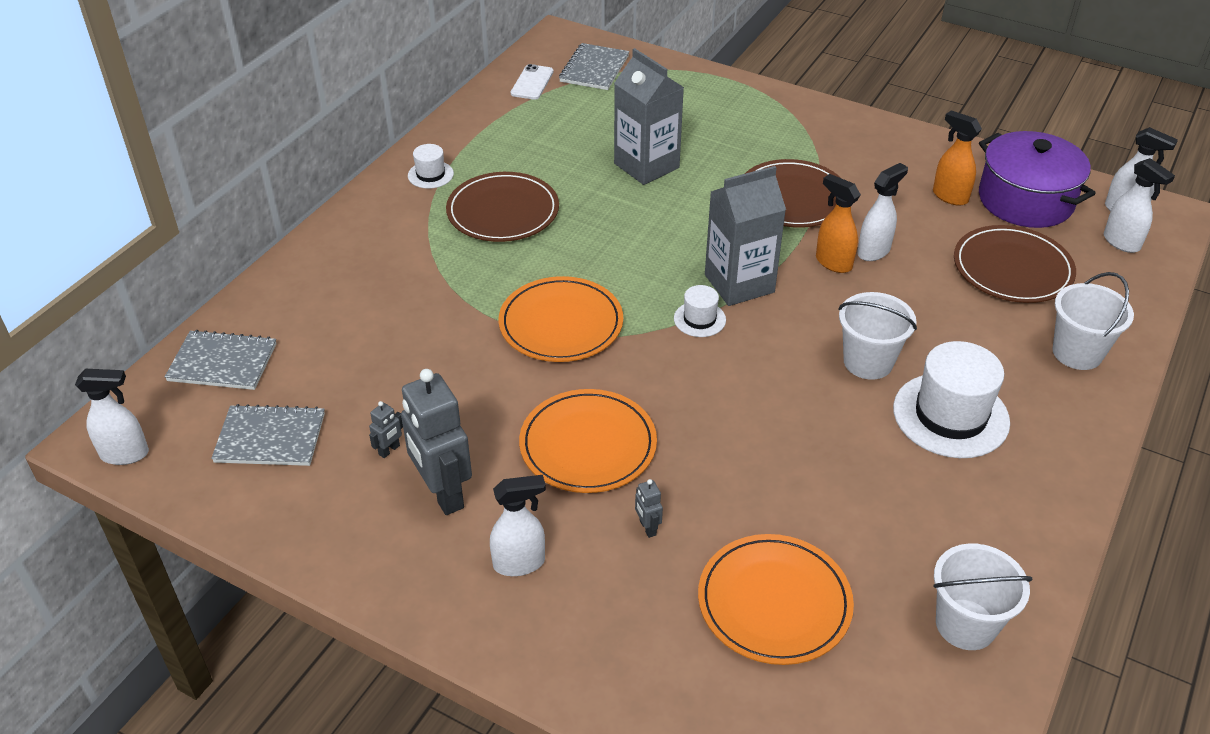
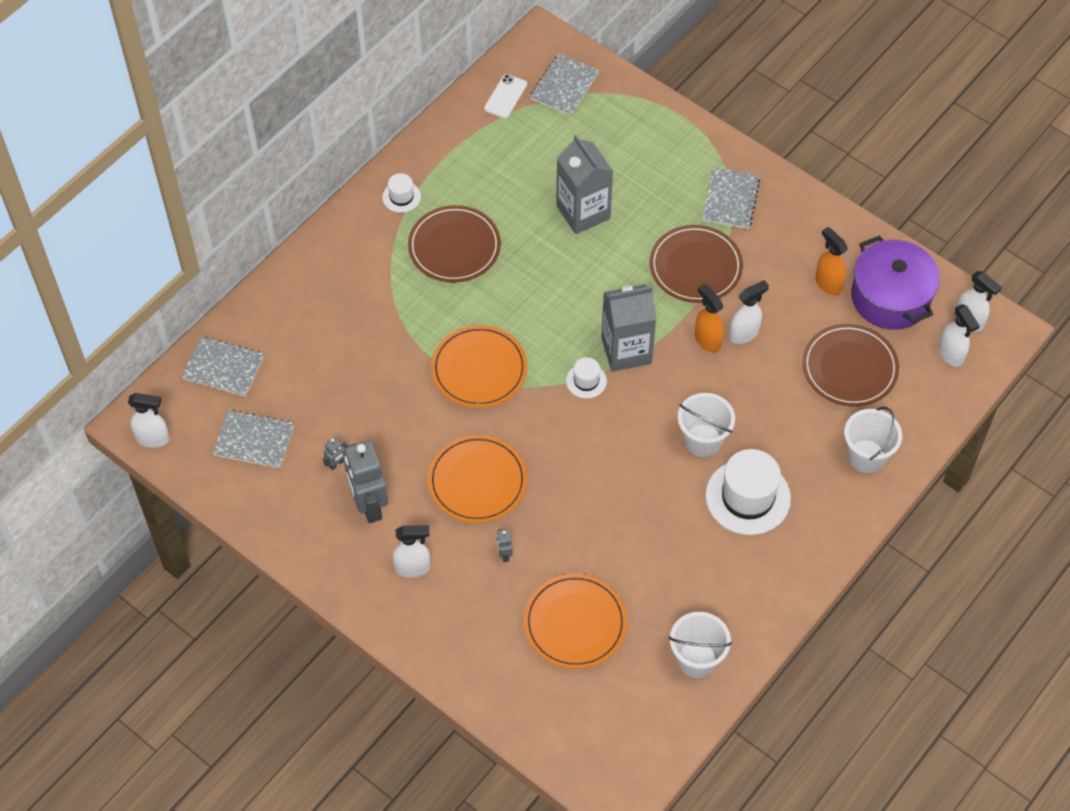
camera: 10 degrees right, 15 degrees up
(808, 138) = (730, 199): none -> grey notebook

